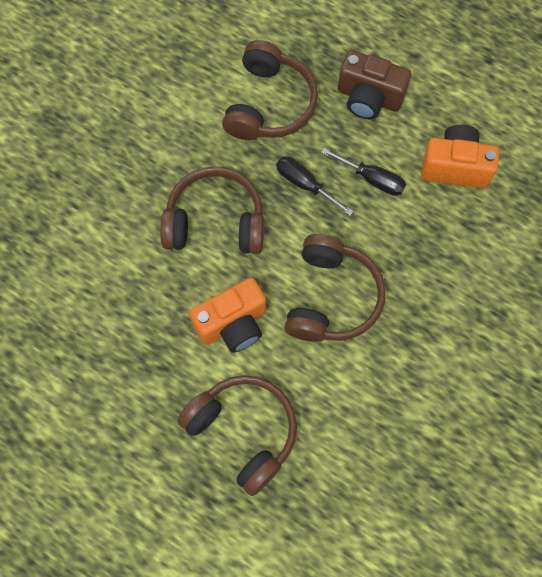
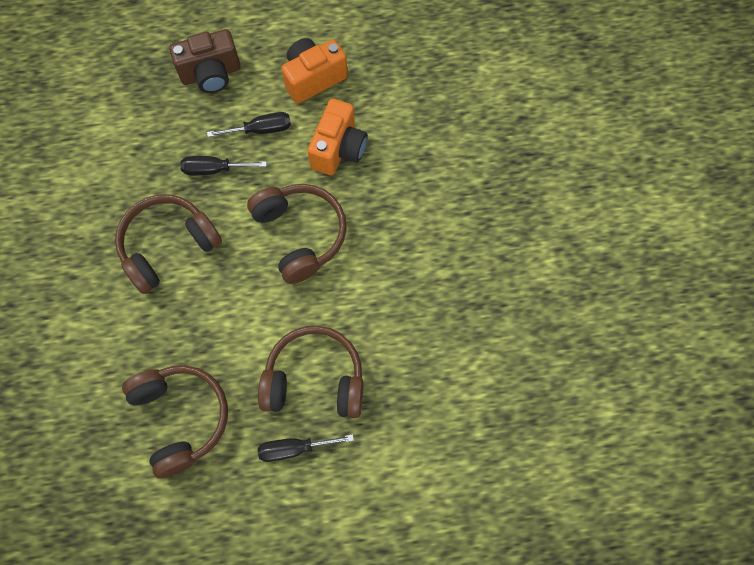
camera: 40 degrees left, 0 degrees up
(180, 476) = (294, 448): none -> black screwdriver
(233, 324) = (243, 309): orange camera -> orange camera (338, 149)
(269, 104) = (139, 131): brown headphones -> brown headphones (181, 418)

